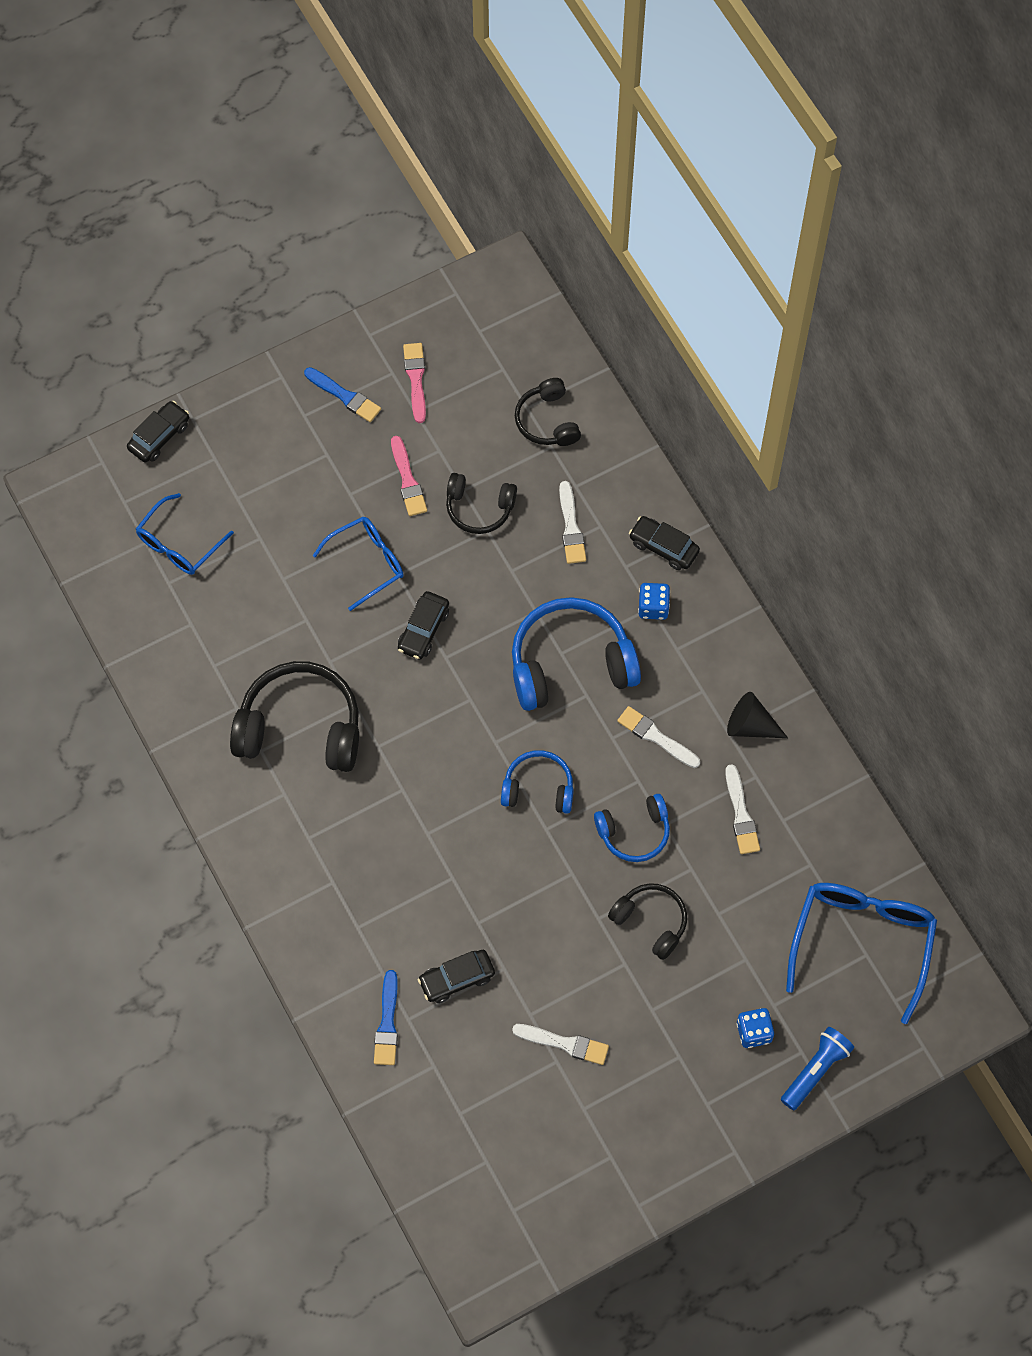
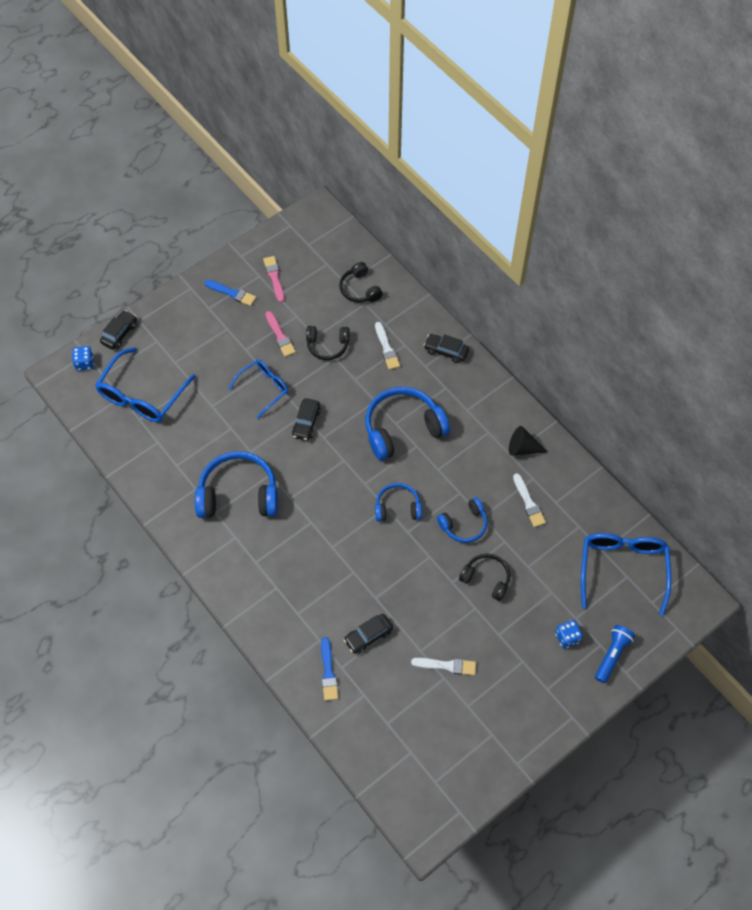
camera: 10 degrees left, 5 degrees down
(179, 543) = (142, 395): blue glasses -> blue glasses, size x1.60
(300, 727) = (238, 494): black headphones -> blue headphones
(653, 607) = (447, 387): blue dice -> blue dice (85, 363)
(656, 737) = (465, 464): white brush -> none

